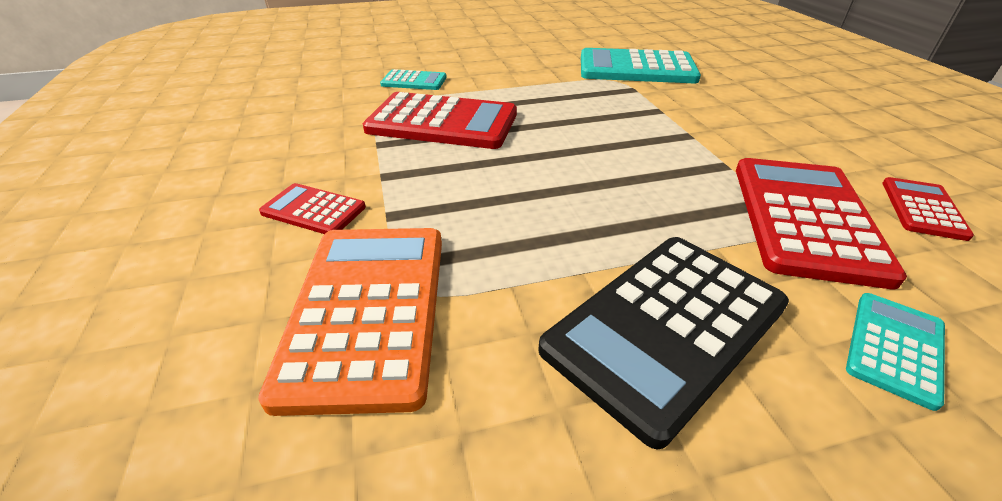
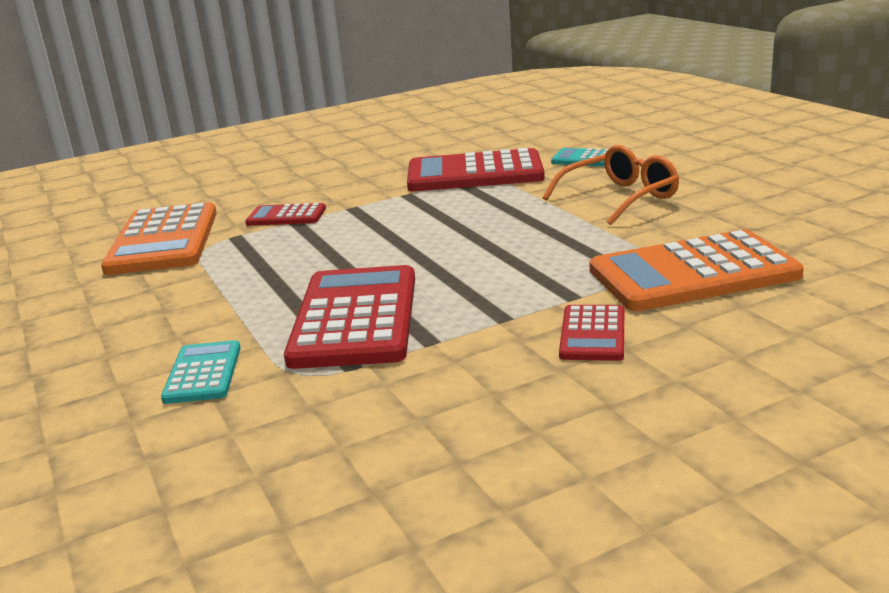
camera: 100 degrees left, 15 degrees down
(636, 68) = (164, 240): turquoise calculator -> orange calculator
(666, 328) = (620, 198): black calculator -> orange glasses
(922, 209) = (443, 150): red calculator -> red calculator (286, 216)

